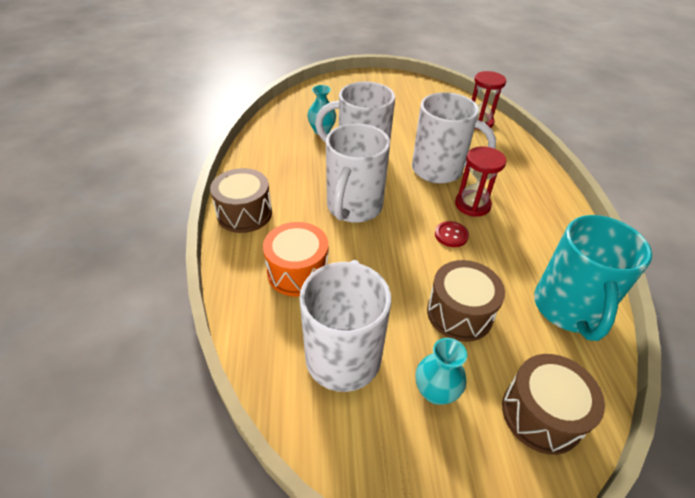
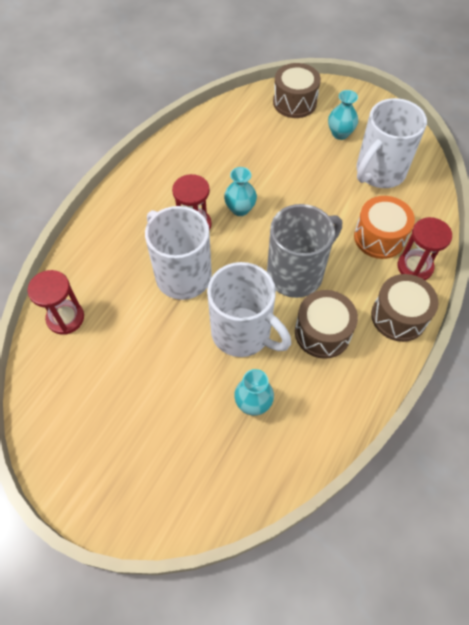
camera: 145 degrees left, 15 degrees up
(246, 260) = (415, 267): none -> red hourglass
(353, 207) = (297, 273): white mug -> grey mug
(451, 235) = (240, 209): red button -> turquoise vase
(459, 313) = (289, 159): brown drum -> brown drum (322, 332)
(568, 309) = (220, 130): turquoise mug -> none

